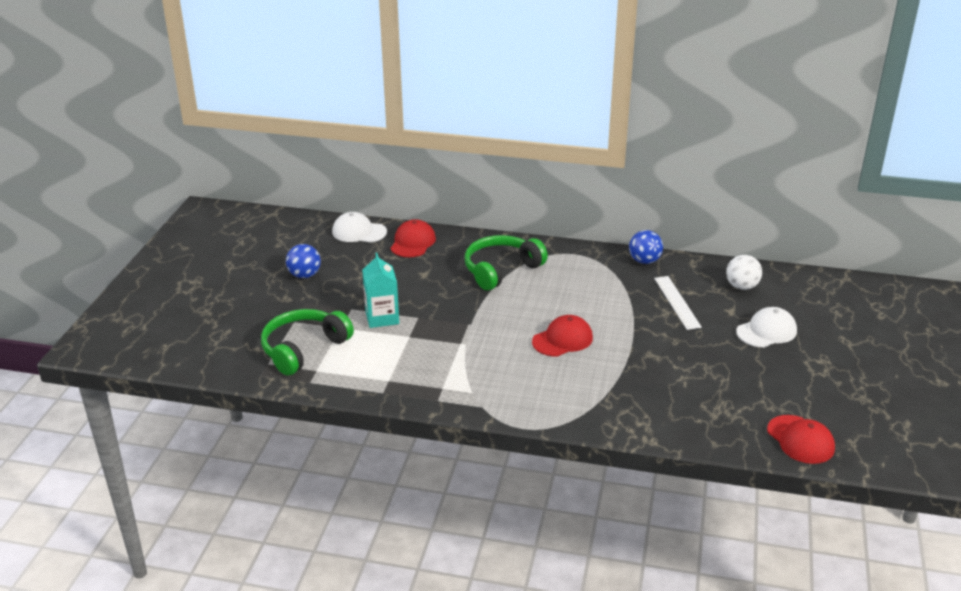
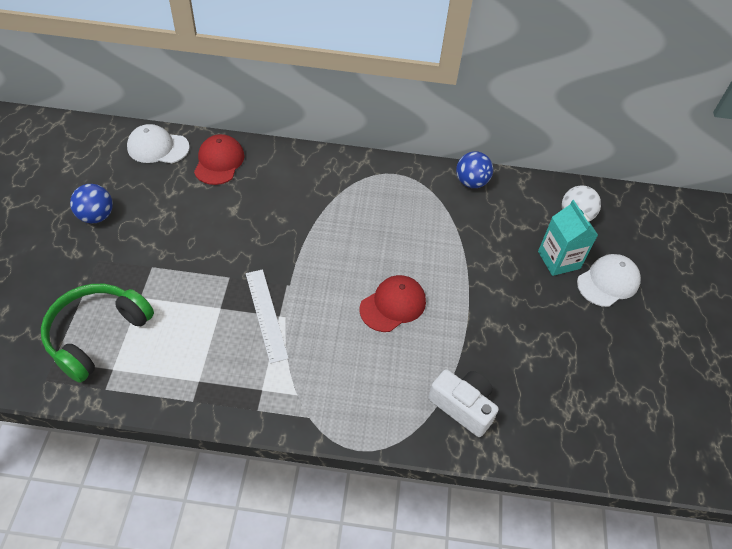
camera: 10 degrees left, 20 degrees up
(382, 317) = (188, 279): turquoise carton -> turquoise carton (558, 260)
(501, 270) = (319, 201): green headphones -> none
(619, 406) = (463, 406): none -> white camera
(677, 302) = (510, 242): white ruler -> white ruler (266, 314)
(800, 440) = (663, 447): red cap -> none

